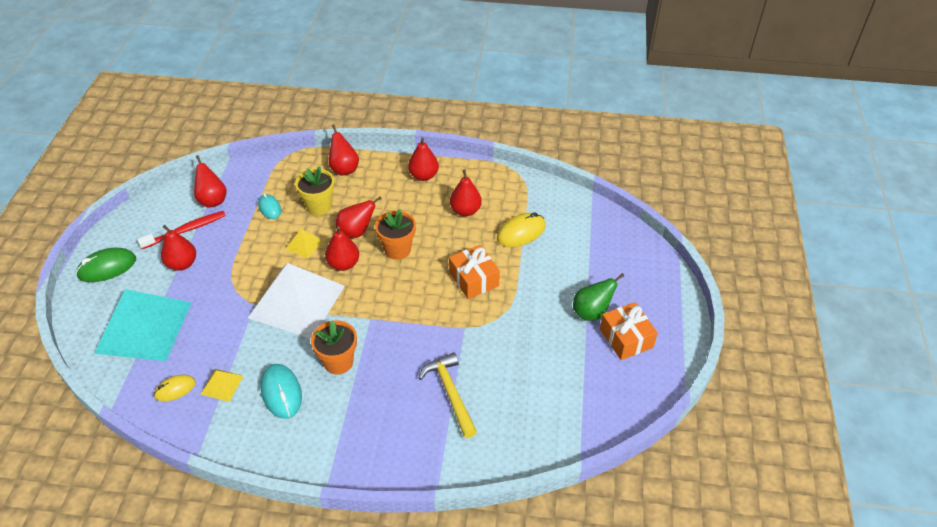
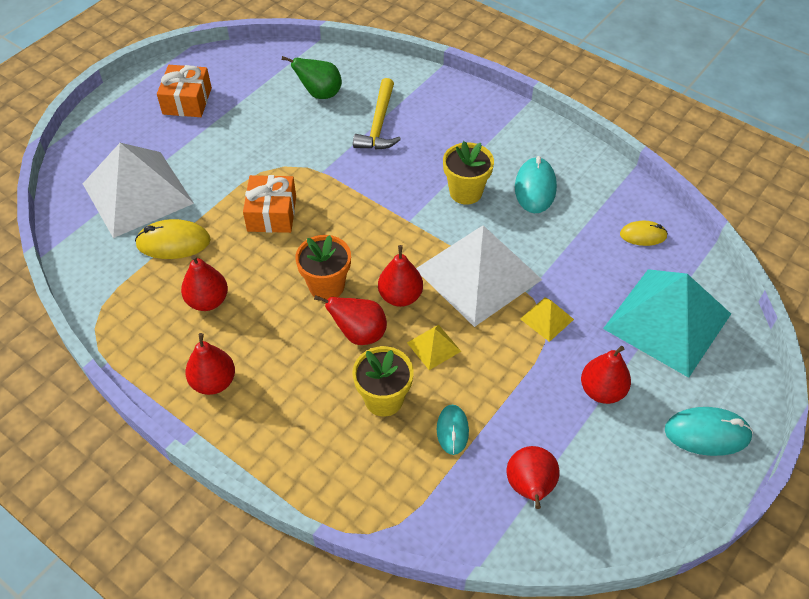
camera: 150 degrees left, 5 degrees up
(107, 267) = (707, 433): green mouse -> turquoise mouse
(185, 230) = (585, 447): red toothbrush -> none
(222, 385) = (592, 219): yellow pyramid -> yellow pyramid (546, 319)
(338, 362) = (465, 192): orange flower pot -> yellow flower pot
(344, 169) = (311, 452): red pear -> none
(579, 251) = (137, 193): none -> white pyramid
(591, 312) = (192, 133): green pear -> green pear (320, 94)

